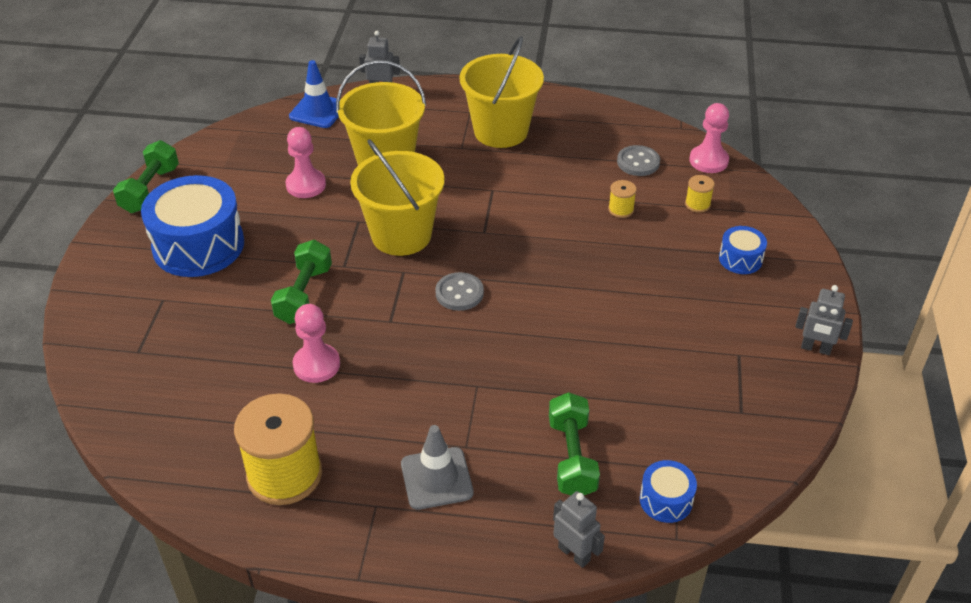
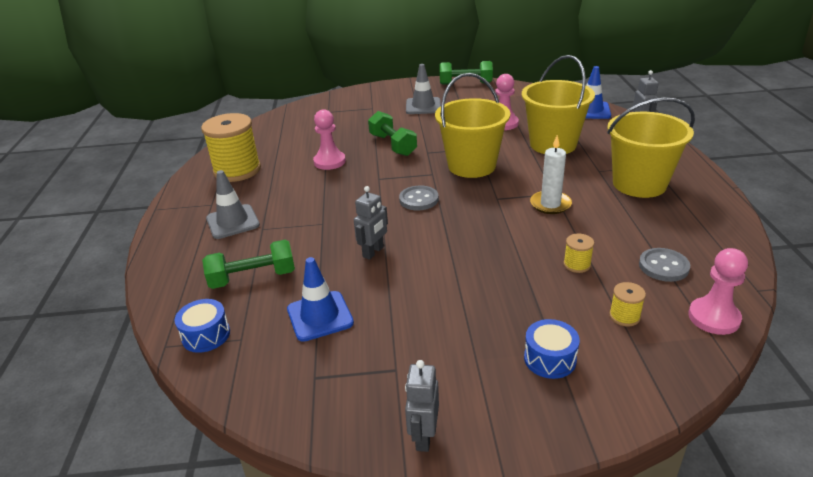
camera: 80 degrees right, 10 degrees down
(198, 245) = (423, 106): blue drum -> grey traffic cone
(304, 295) = (393, 145): green dumbbell -> green dumbbell turned 60 degrees clockwise
(513, 198) = (550, 204): none -> white candle
(574, 554) = (158, 292): grey robot -> grey robot (373, 252)
(655, 401) = (320, 316): none -> blue traffic cone

